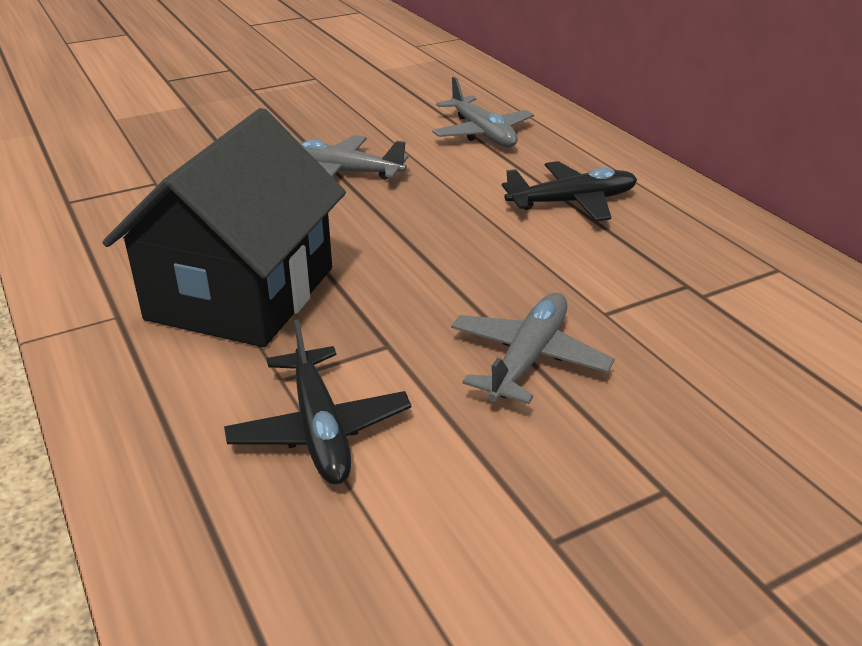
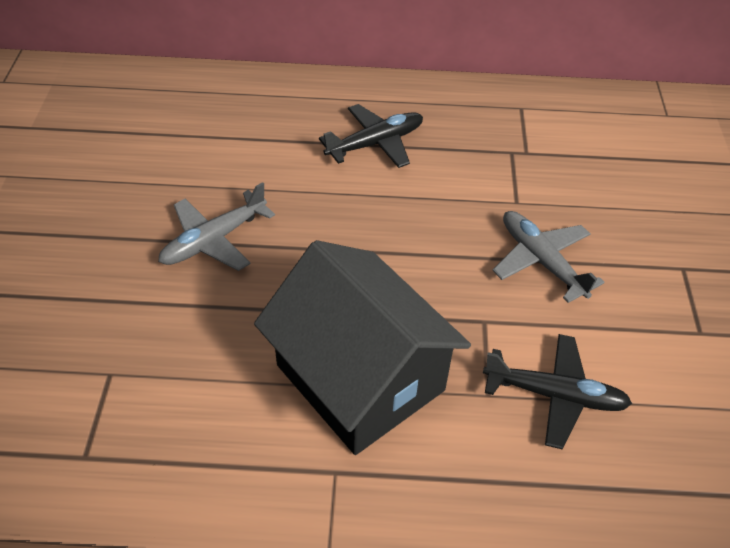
camera: 60 degrees left, 15 degrees up
(482, 133) = (226, 131): grey plane -> none
(571, 202) = (375, 143): black plane -> black plane turned 45 degrees clockwise

